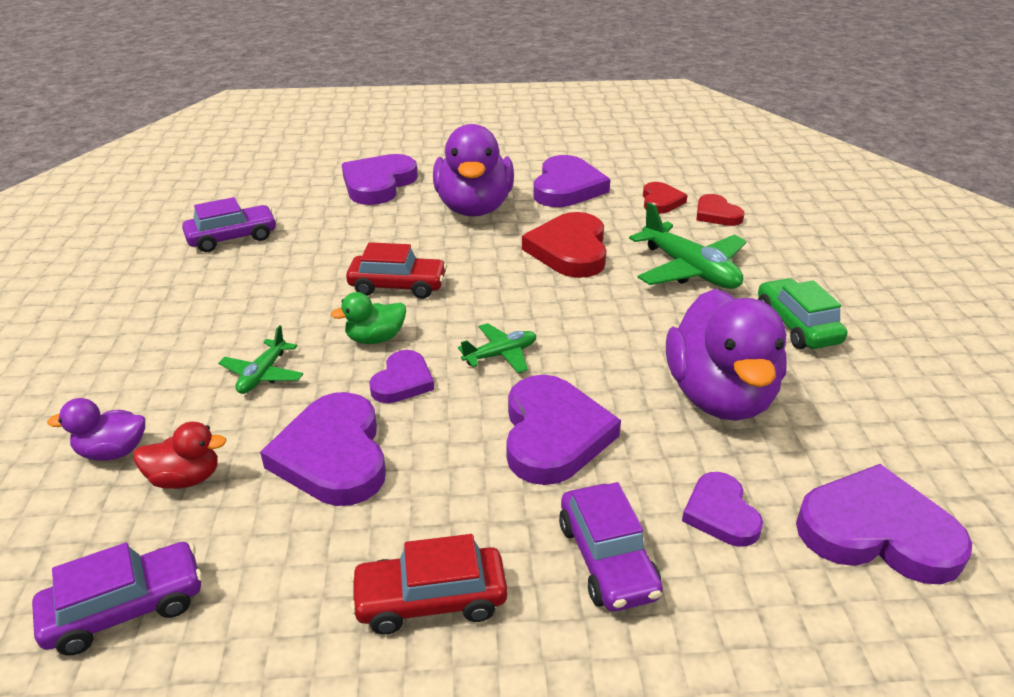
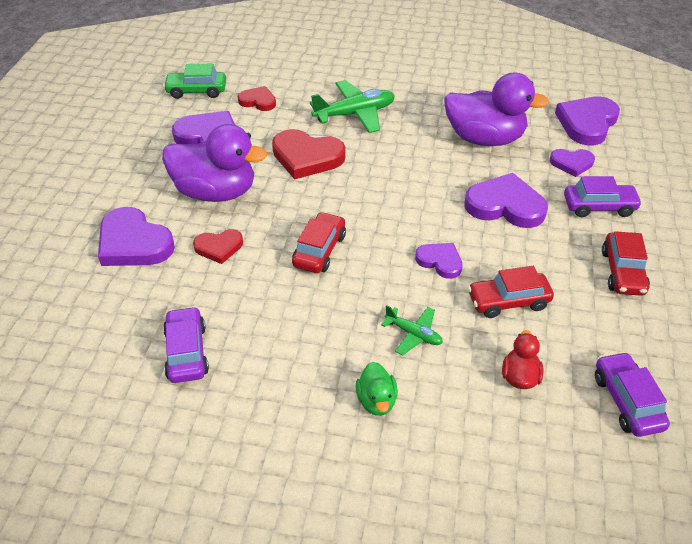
camera: 75 degrees left, 10 degrees up
(113, 451) = (485, 421): purple duck -> none
(333, 455) = (508, 301): purple heart -> red car
(375, 338) = (386, 270): green duck -> green duck (376, 401)
(501, 355) = (423, 212): green plane -> none
(716, 214) = (289, 84): red heart -> red heart (219, 247)
(796, 326) = (428, 94): green car -> green car (196, 91)

